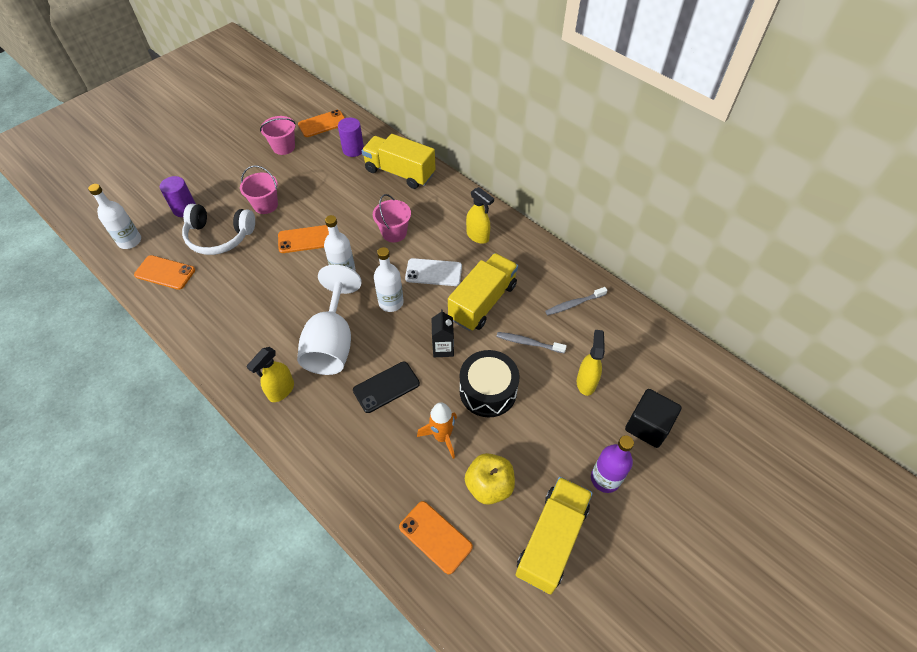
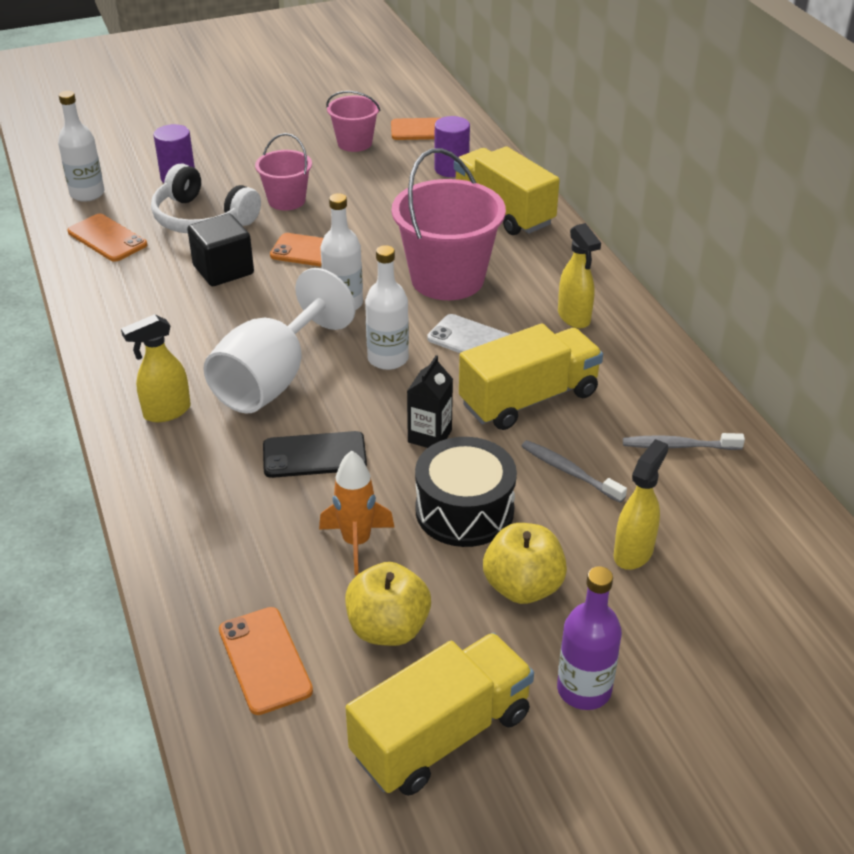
camera: 25 degrees right, 15 degrees down
(394, 233) = (447, 279): pink bucket -> pink bucket, size x1.80
(543, 428) = (523, 587): none -> yellow apple
(647, 426) = (705, 646): black cube -> black cube (223, 270)

